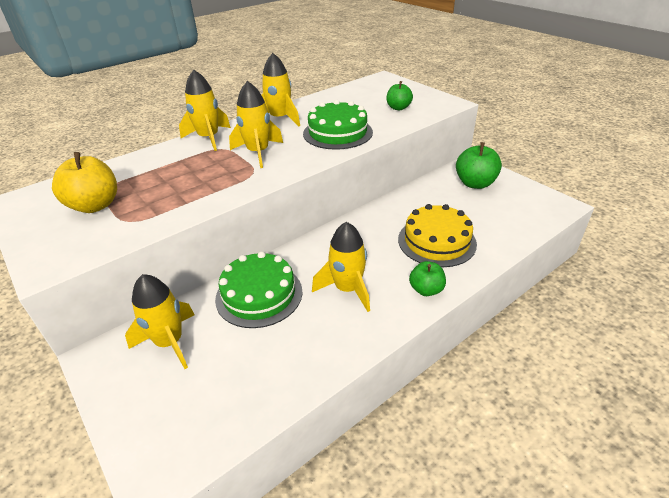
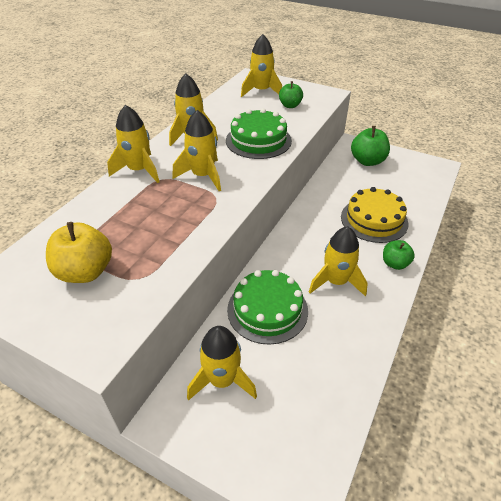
camera: 25 degrees left, 5 degrees up
(381, 92) = (261, 91): none -> yellow rocket

